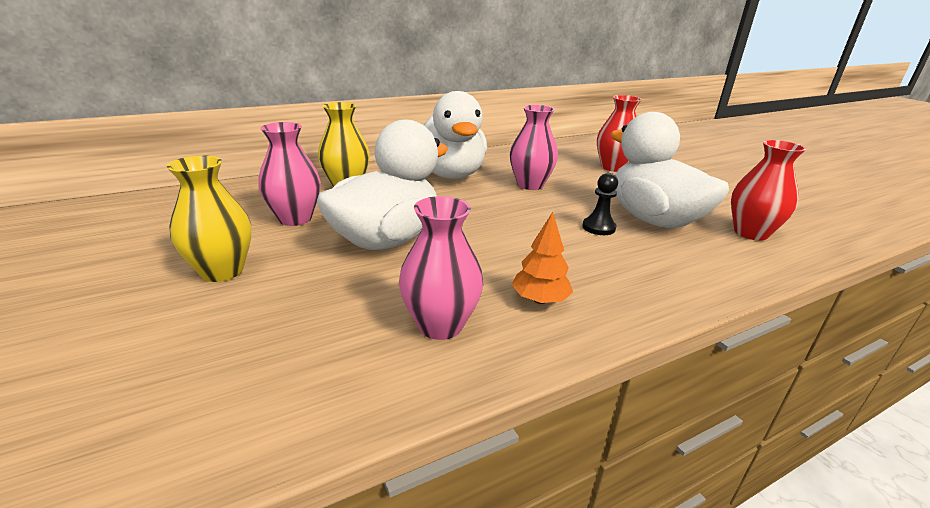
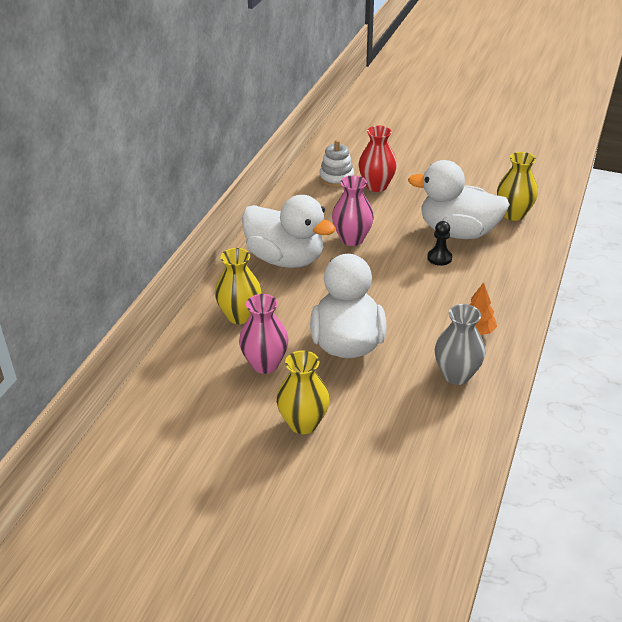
camera: 40 degrees left, 10 degrees up
(440, 325) = (456, 375): pink vase -> grey vase
(582, 153) = (336, 178): none -> white stacking toy
(750, 233) = (513, 214): red vase -> yellow vase

